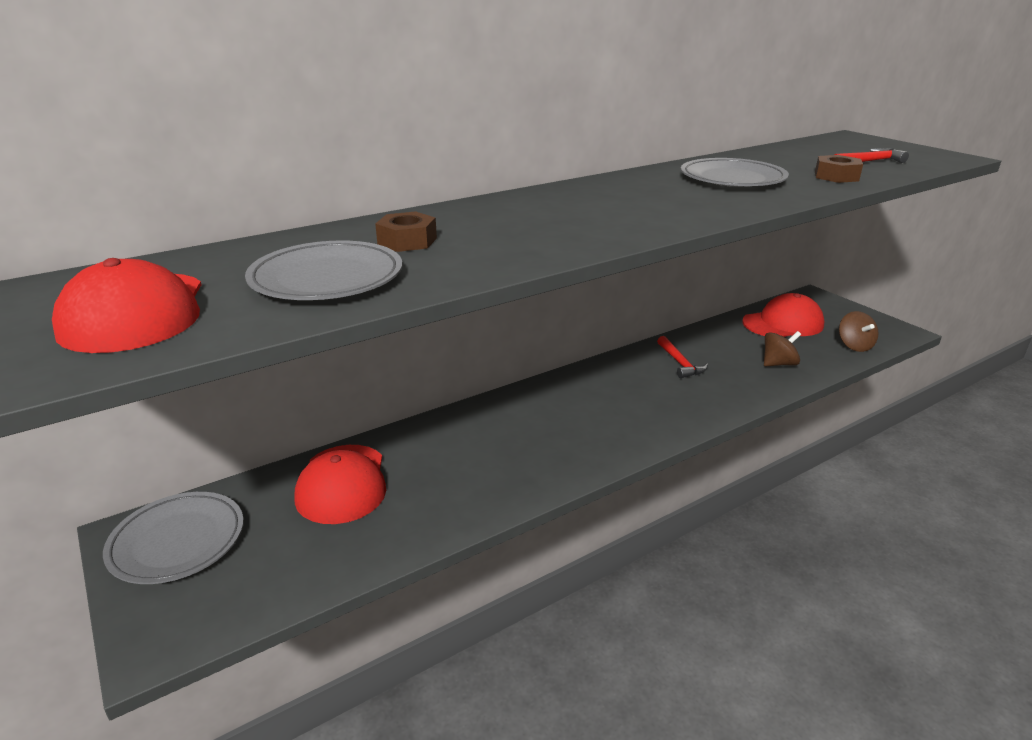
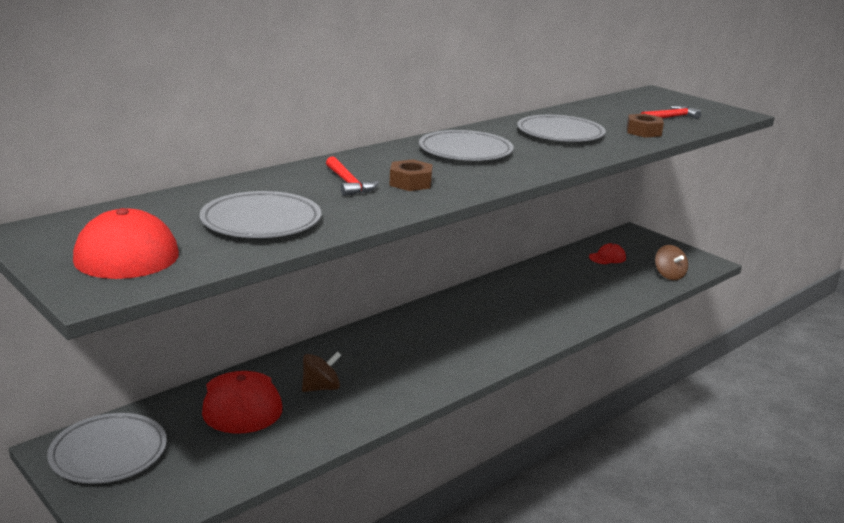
camera: 10 degrees left, 5 degrees down
(407, 241) = (310, 190): brown nut -> brown nut (410, 183)
(613, 197) = (465, 151): none -> grey plate
(680, 363) = (520, 294): red hammer -> red hammer (348, 183)
(778, 364) = (605, 292): brown spinning top -> brown spinning top (321, 388)
(783, 323) = (607, 257): red cap -> red cap, size x0.52

